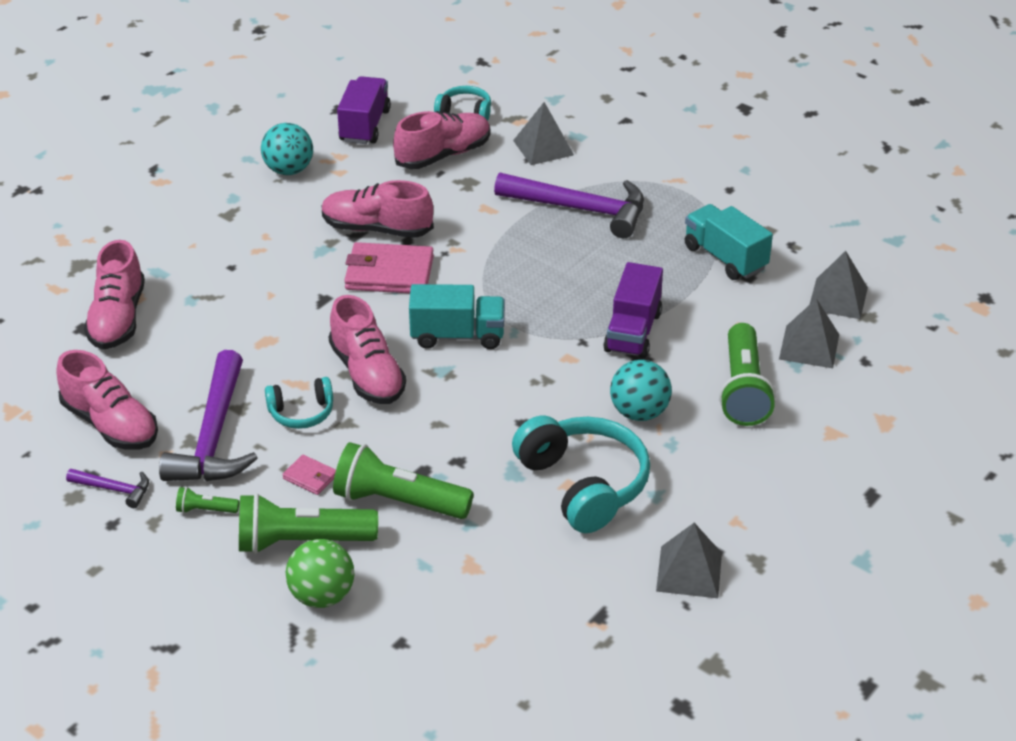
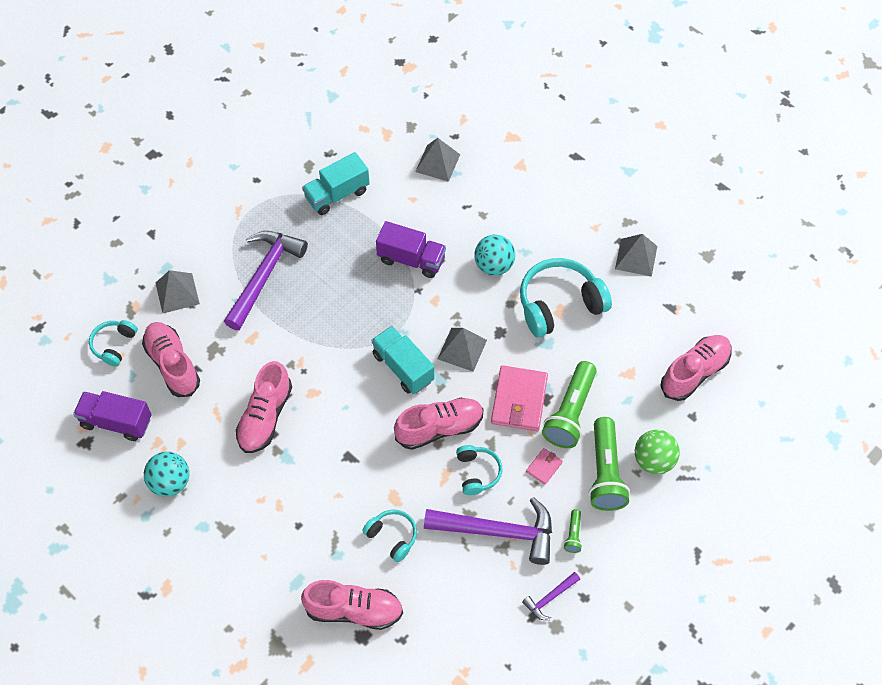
camera: 85 degrees left, 20 degrees up
(111, 424) = (480, 606): pink shoe -> pink shoe (694, 372)
(114, 489) = (550, 598): purple hammer -> purple hammer turned 150 degrees counterclockwise
(212, 343) = (392, 536): none -> turquoise headphones
(389, 273) = (323, 410): pink wallet -> pink wallet (519, 400)
(457, 336) = (403, 367): turquoise truck -> turquoise truck turned 45 degrees counterclockwise
(743, 390) = (477, 205): green flashlight -> none
(838, 298) = (390, 138): grey pyramid -> grey pyramid (462, 349)

